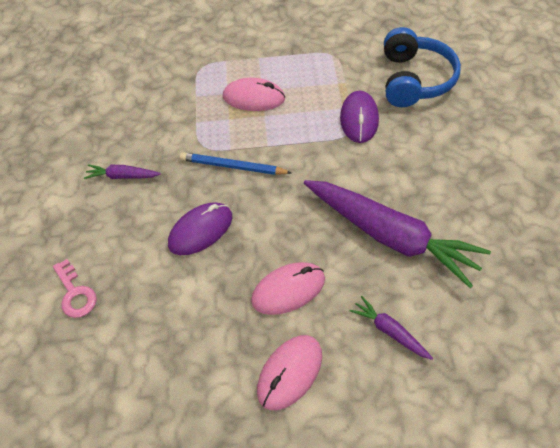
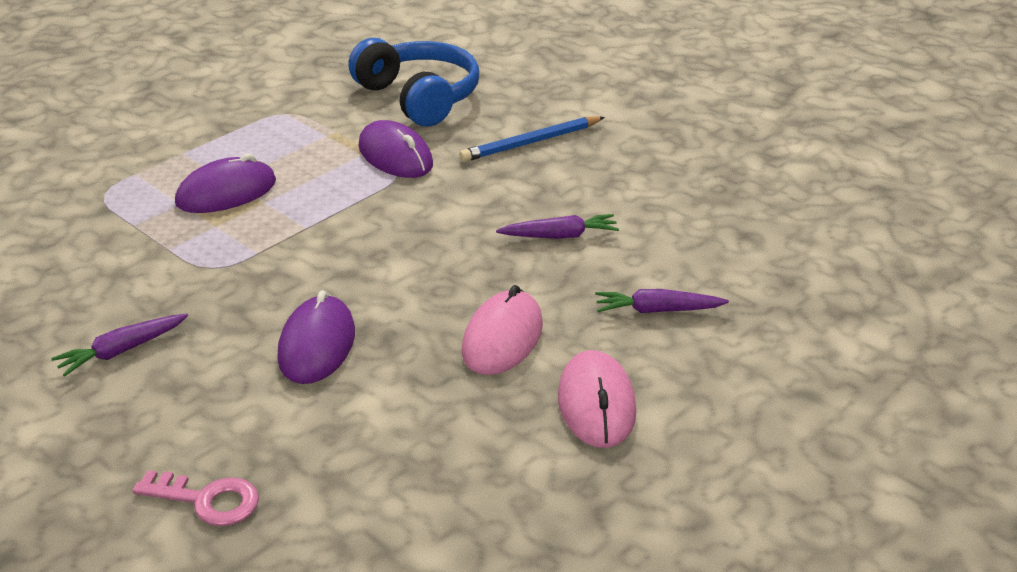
camera: 45 degrees left, 20 degrees down
(233, 166) = (283, 267): blue pencil -> blue pencil (531, 142)
(254, 98) = (226, 192): pink mouse -> purple mouse
(390, 236) = (560, 236): purple carrot -> purple carrot, size x0.43

